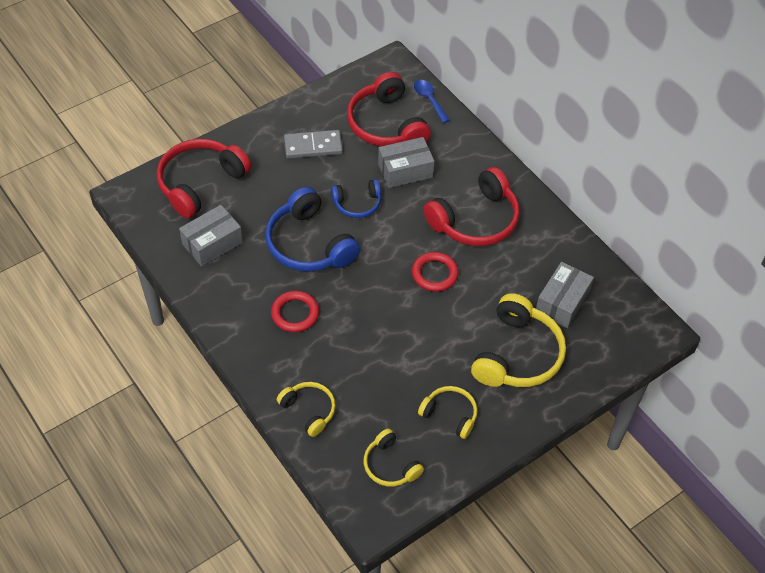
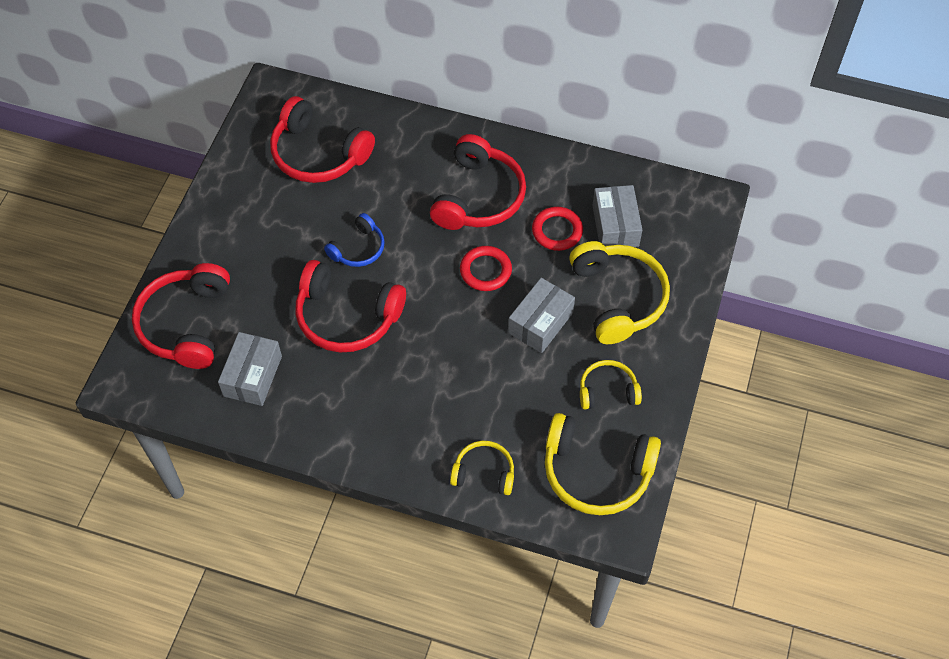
camera: 35 degrees left, 5 degrees up
(295, 313) = (392, 391): red ring -> red ring (557, 231)
(309, 244) = (347, 316): blue headphones -> red headphones
(313, 146) = (266, 218): grey domino -> none
(390, 465) = (596, 472): yellow headphones -> yellow headphones, size x1.80
(405, 170) = (375, 188): grey box -> grey box (540, 323)
(429, 100) = (338, 105): blue spoon -> none

